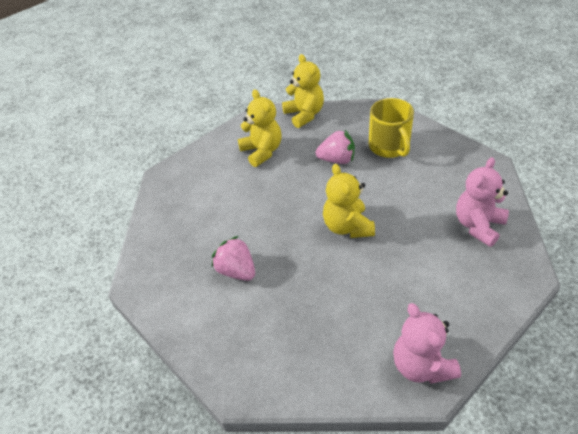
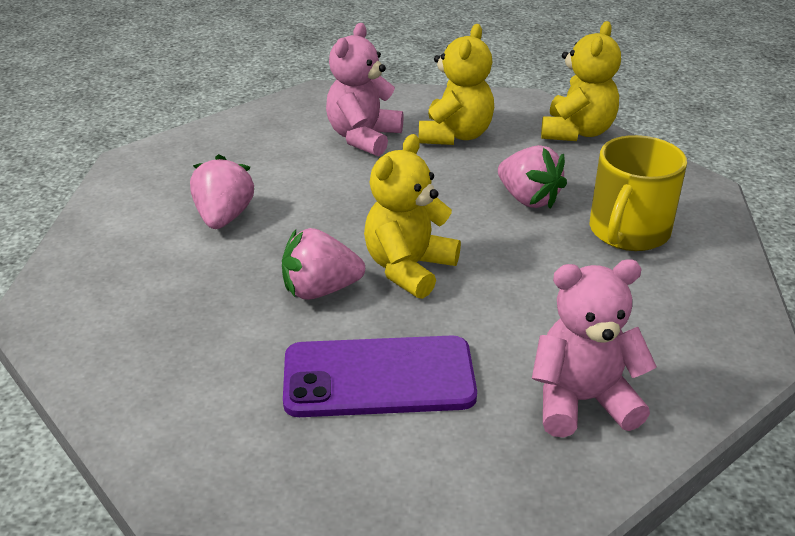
camera: 45 degrees right, 10 degrees down
(333, 265) = (320, 290): none -> pink strawberry
(413, 279) = (379, 378): none -> purple phone
(421, 366) = (217, 461): pink teddy bear -> pink teddy bear (363, 137)

